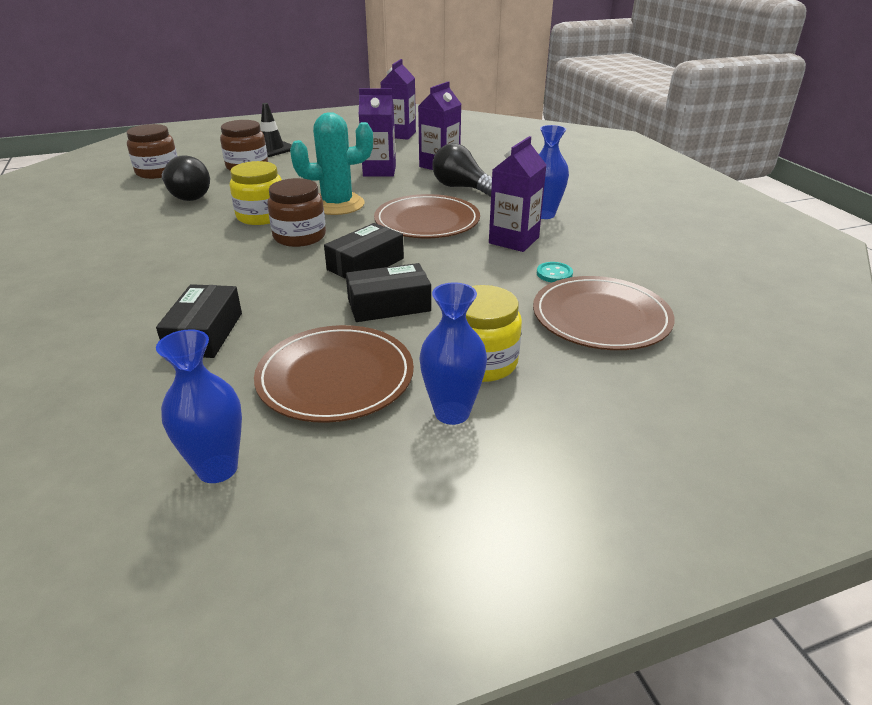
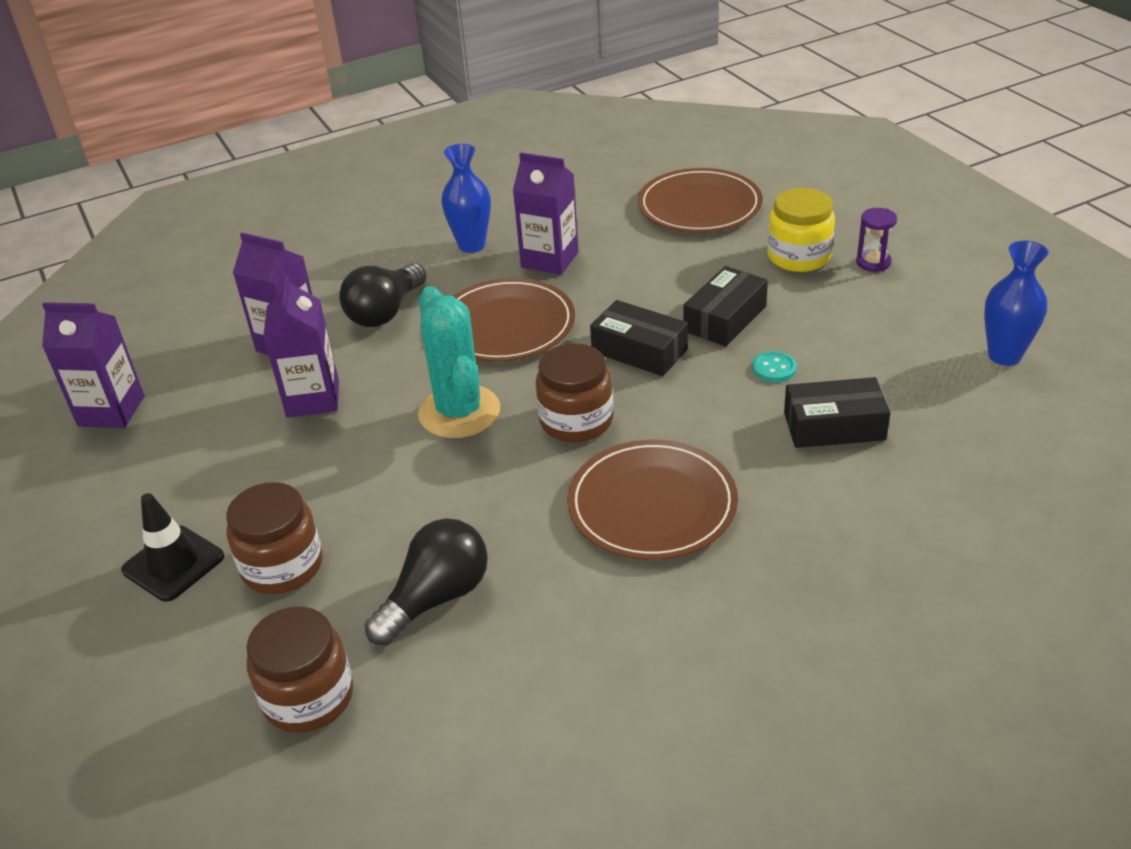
camera: 95 degrees left, 5 degrees up
(261, 216) = (513, 477): yellow jar -> none
(335, 377) = (860, 326): brown plate -> brown plate (652, 504)
(389, 305) = (725, 319): black box -> black box turned 60 degrees clockwise
(452, 412) = (873, 262): blue vase -> purple hourglass
(554, 274) = (624, 231): turquoise button -> turquoise button (774, 368)

